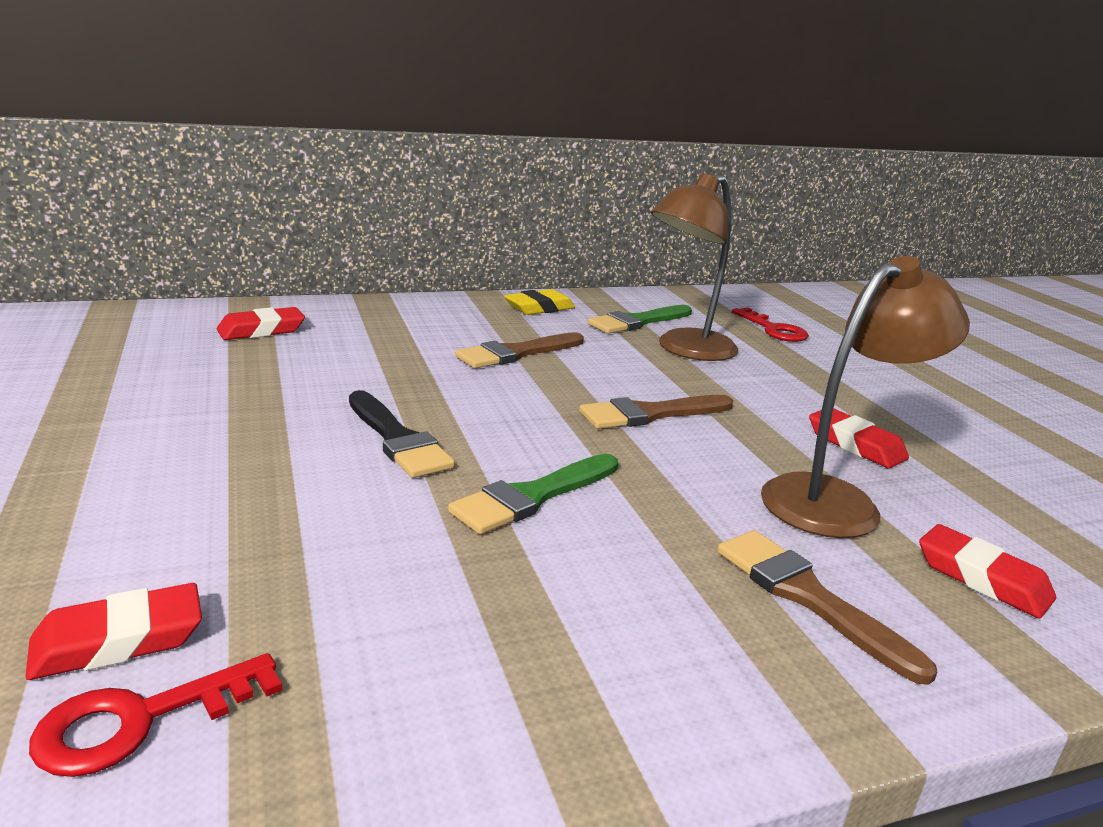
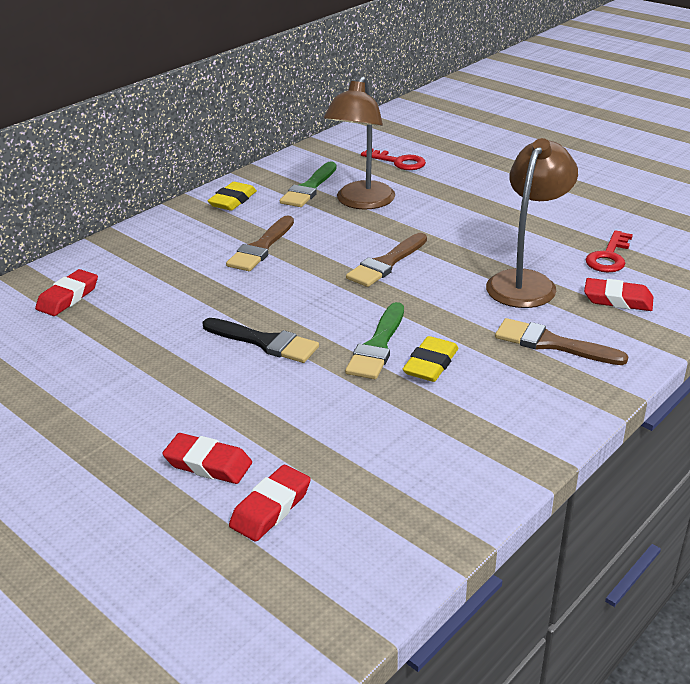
camera: 25 degrees left, 10 degrees up
(141, 720) = (329, 530): red key -> red key (609, 257)
(582, 548) = (430, 364): none -> yellow eraser
(855, 445) = (510, 240): red eraser -> red eraser (208, 464)

